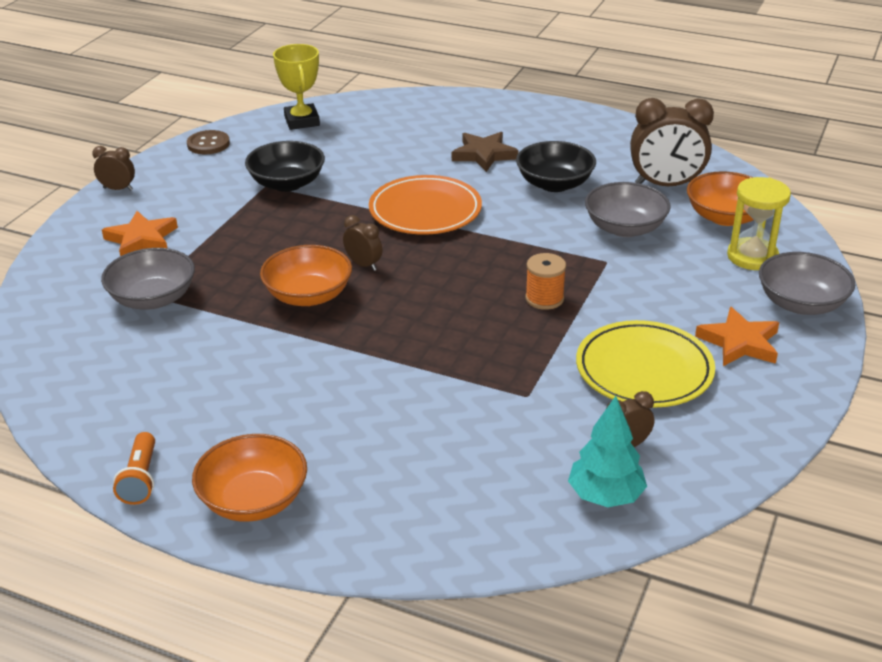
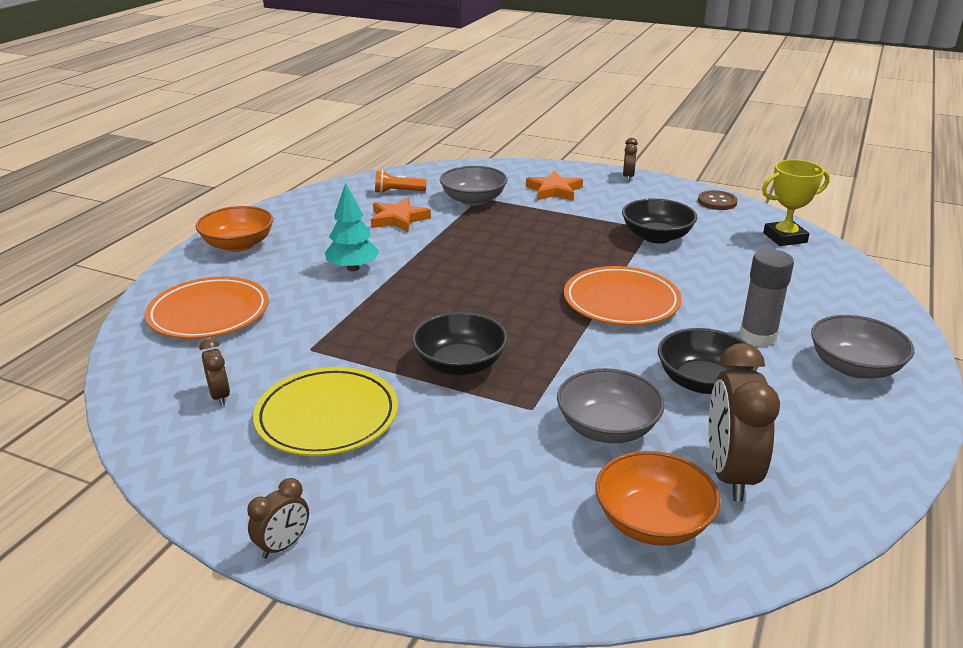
camera: 90 degrees right, 5 degrees down
(140, 479) = (276, 212): orange flashlight -> orange flashlight (398, 192)
(308, 295) = (474, 252): orange bowl -> none
(363, 264) = (521, 274): brown clock -> brown clock (283, 545)
(454, 490) = (209, 313): none -> orange plate
(484, 155) = (757, 337): brown star -> grey glue stick
(544, 298) = (460, 364): orange spool -> black bowl
(605, 496) = (164, 381): turquoise tree -> turquoise tree (353, 268)
(739, 342) = (358, 492): orange star -> orange star (398, 219)
(752, 257) = (548, 533): yellow hourglass -> none
(801, 303) = (432, 564): grey bowl -> grey bowl (854, 367)

